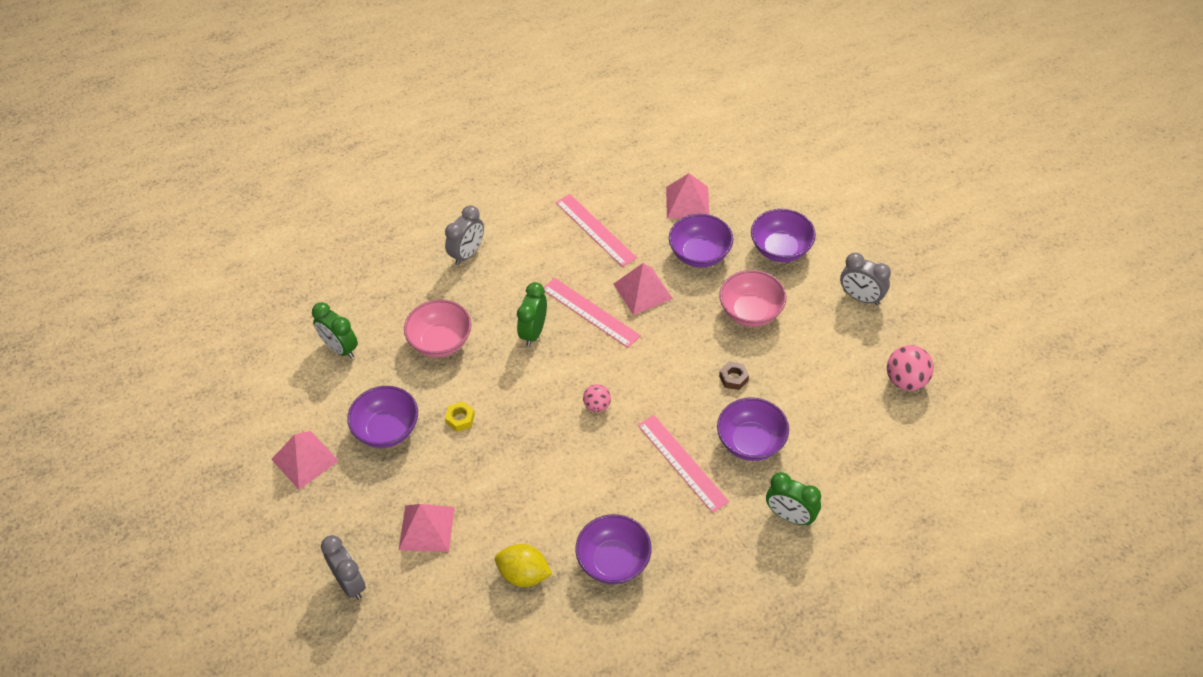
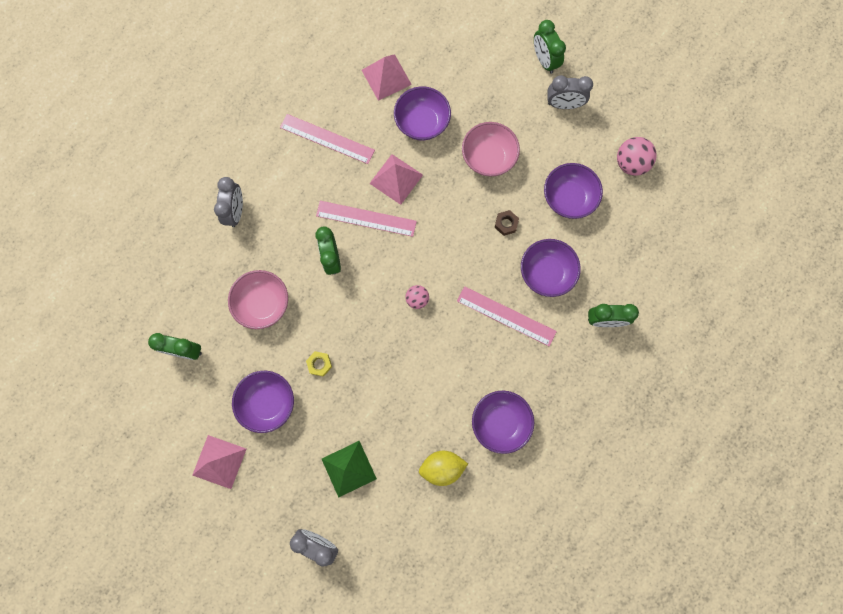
camera: 30 degrees left, 25 degrees up
(426, 528) = (348, 468): pink pyramid -> green pyramid
(780, 249) = (482, 88): purple bowl -> purple bowl (568, 198)
(862, 251) = (544, 61): none -> green clock

